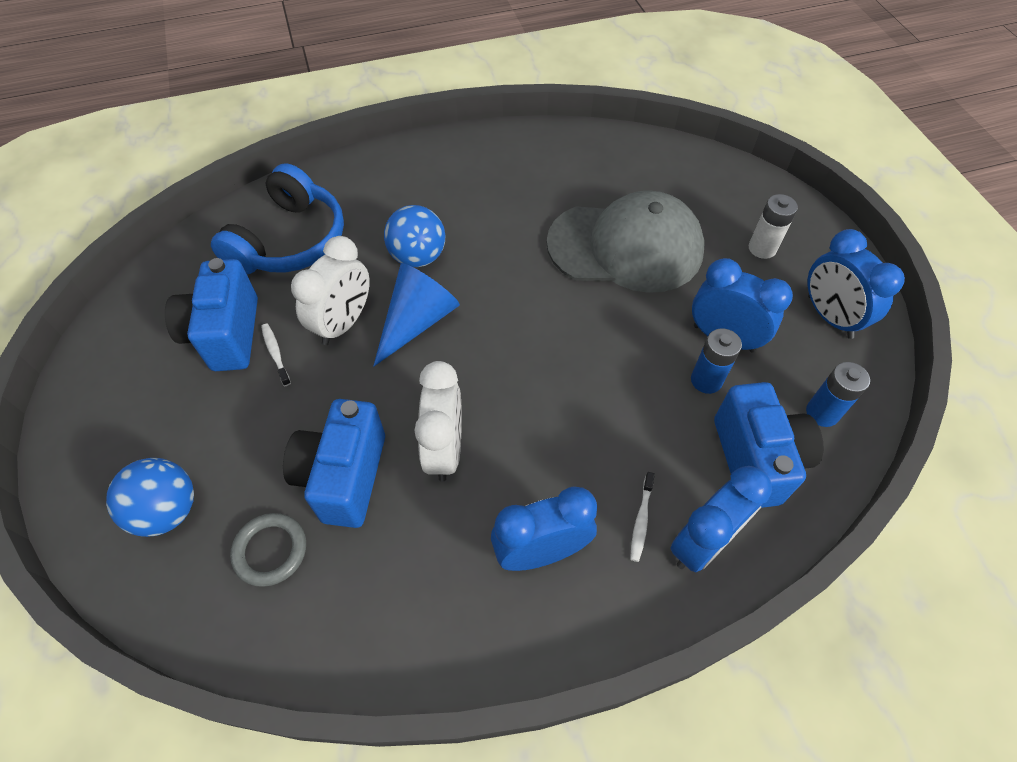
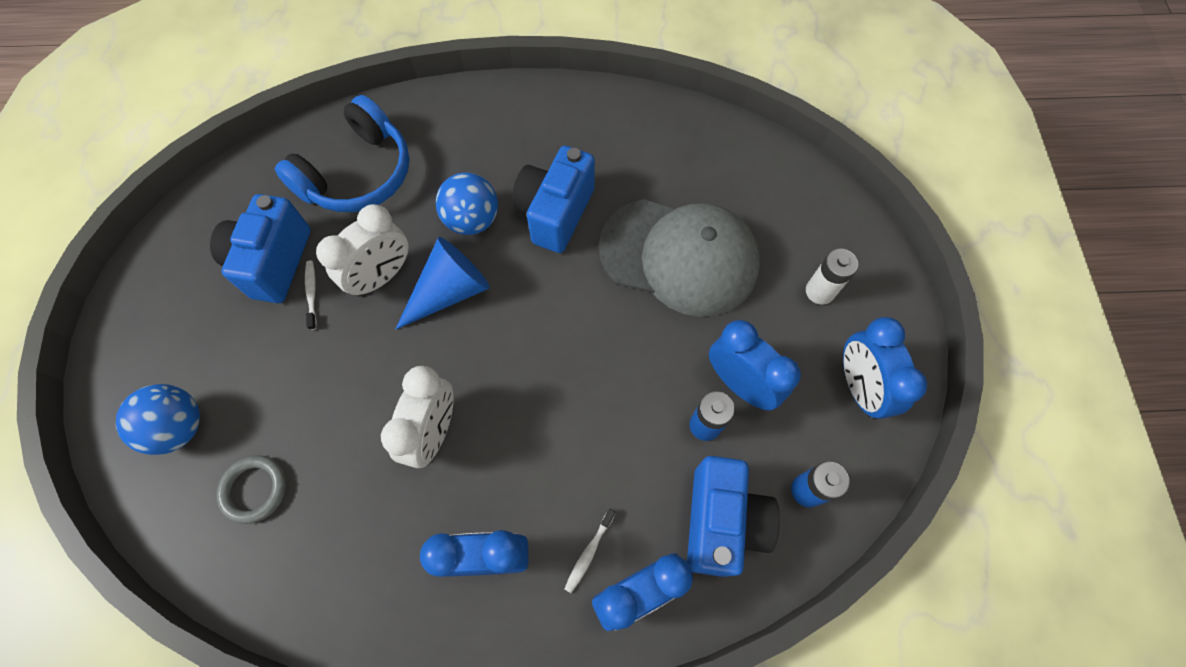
camera: 15 degrees right, 10 degrees up
(344, 476) = (337, 435): blue camera -> blue camera (555, 213)

